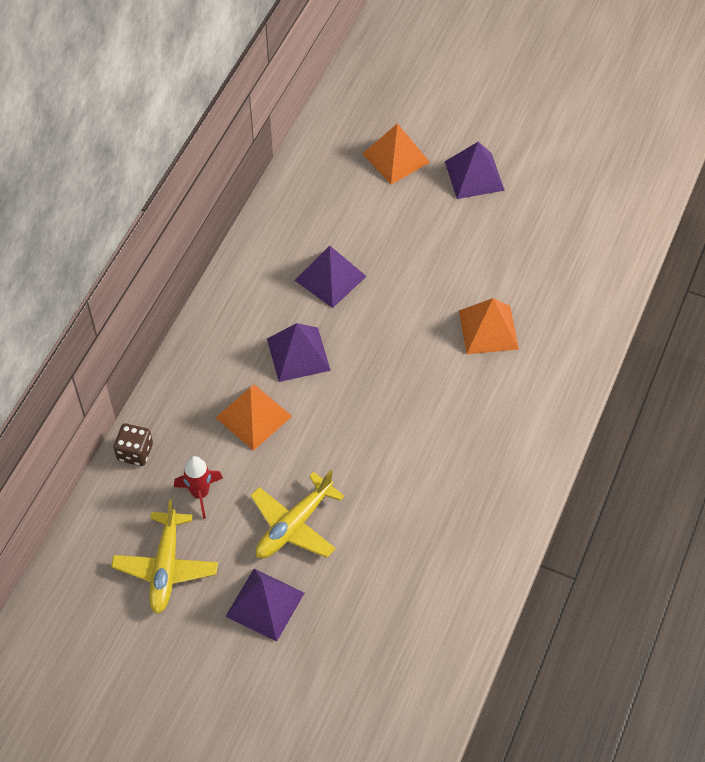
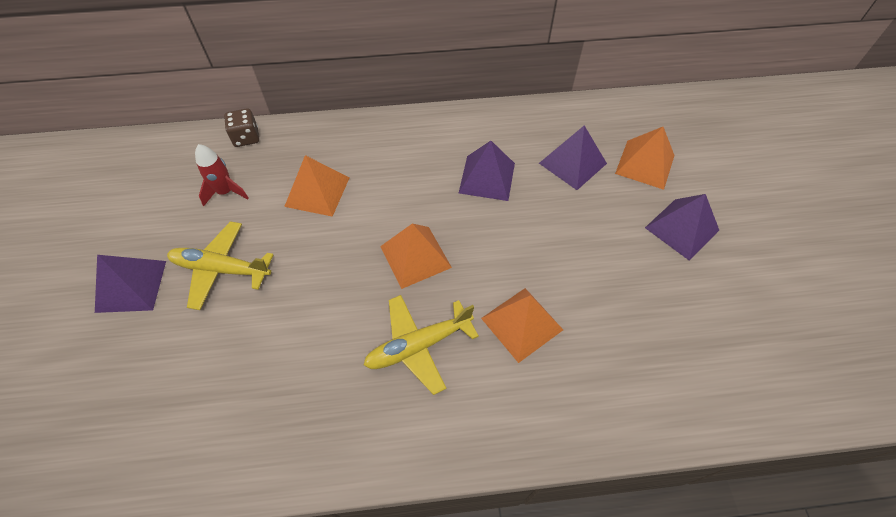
camera: 60 degrees right, 0 degrees up
(166, 567) = (146, 203): yellow plane -> yellow plane (418, 346)
(298, 354) = (396, 192): purple pyramid -> purple pyramid (572, 163)
(379, 372) = (415, 256): none -> orange pyramid

